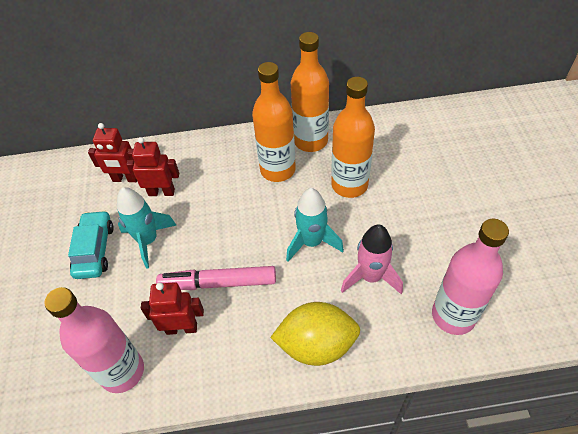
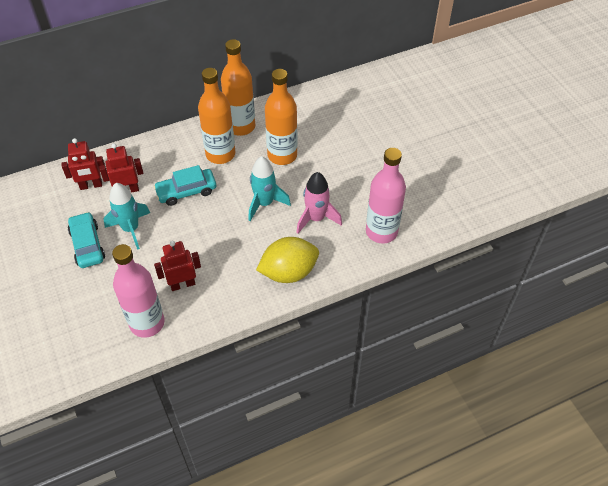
camera: 20 degrees left, 0 degrees up
(218, 283) = (200, 247): pink marker -> none
(225, 207) = (186, 191): none -> turquoise car

